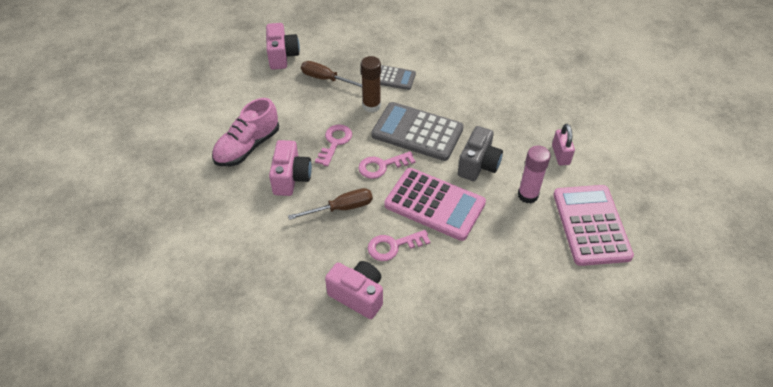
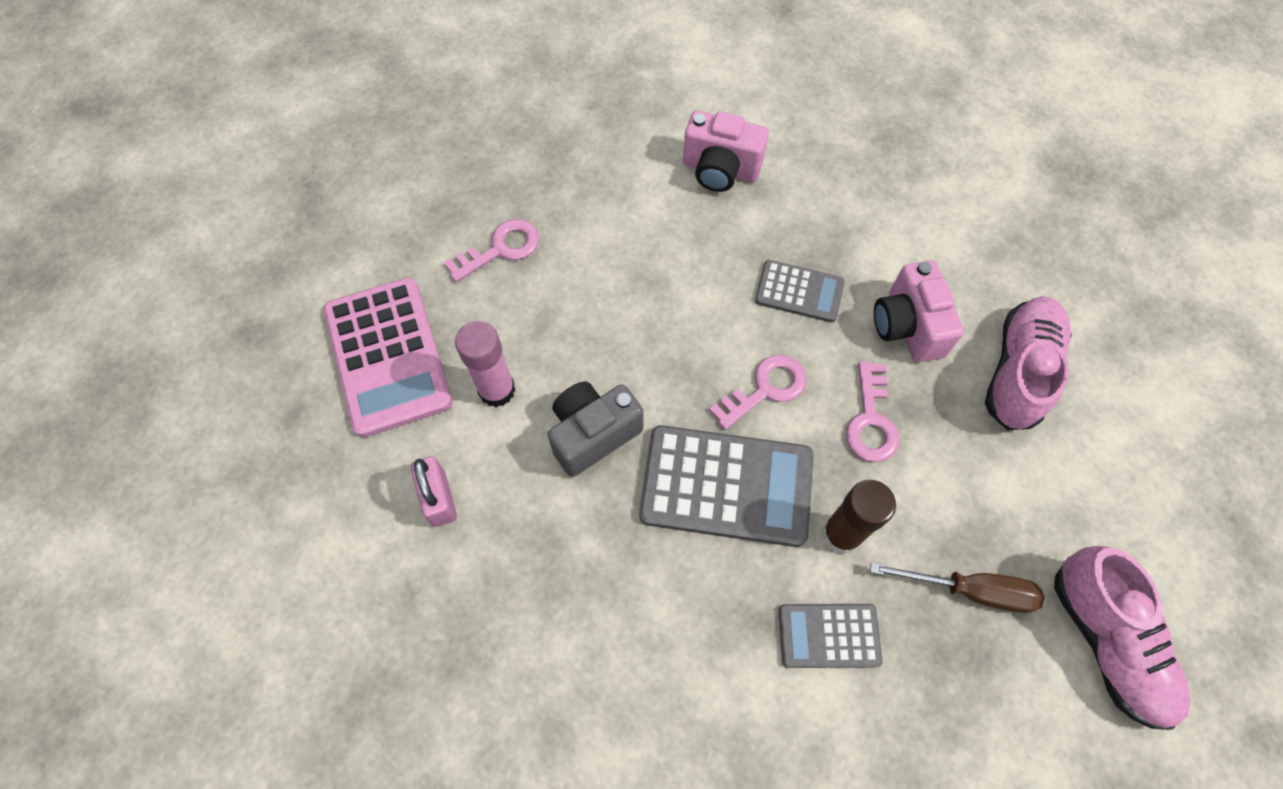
camera: 165 degrees right, 15 degrees up
(282, 56) = (1106, 641): pink camera -> pink shoe
(341, 208) = (799, 292): brown screwdriver -> grey calculator
(393, 246) = (696, 249): pink key -> pink key (501, 249)
(434, 204) = (652, 334): pink calculator -> none
(478, 165) = (593, 434): grey camera -> grey camera turned 45 degrees clockwise

